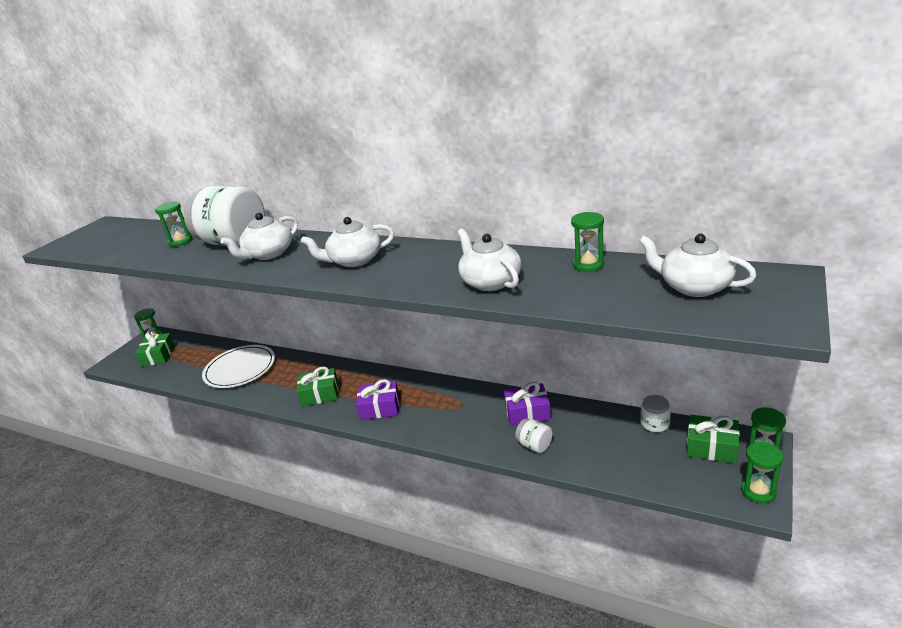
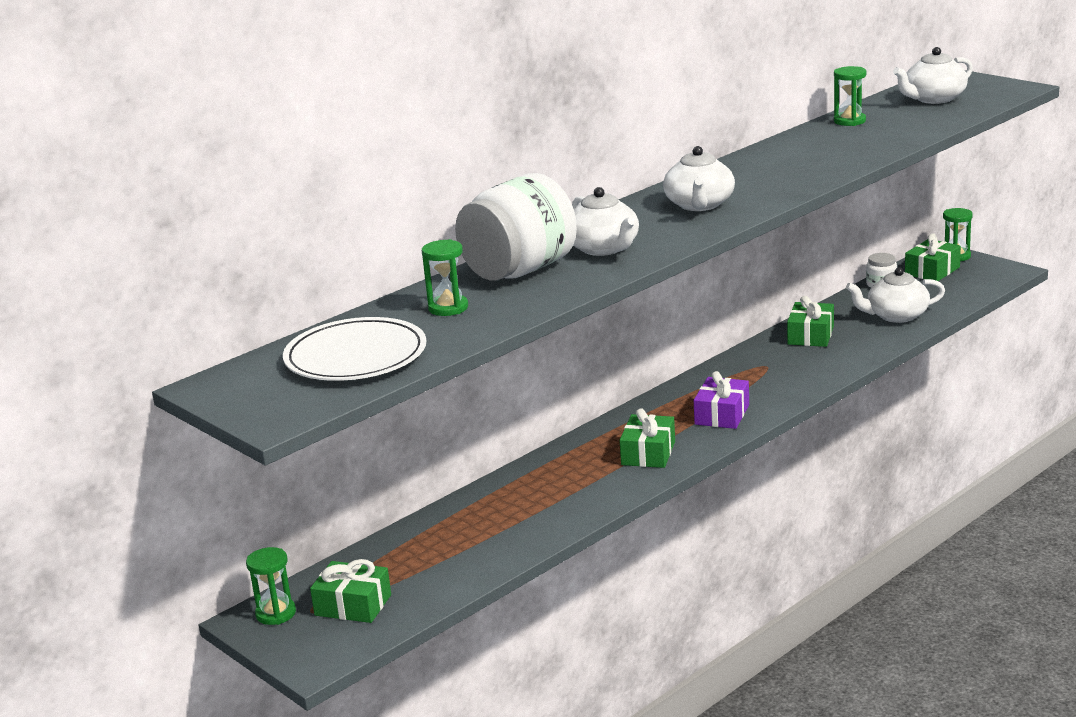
camera: 70 degrees left, 5 degrees down
(240, 369) = (503, 517): white plate -> white plate (355, 356)
(490, 282) = (838, 154): white teapot -> white teapot (896, 316)
(527, 412) = (810, 335): purple gift -> green gift
(534, 445) = (869, 340): white jar -> none
(758, 491) = (998, 268): green hourglass -> none

